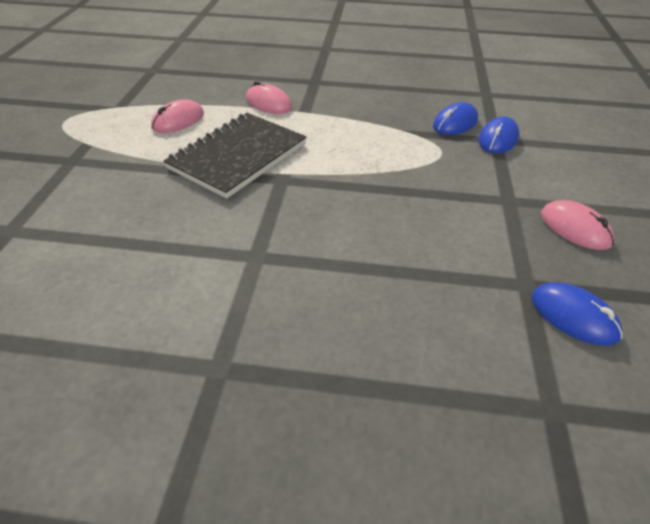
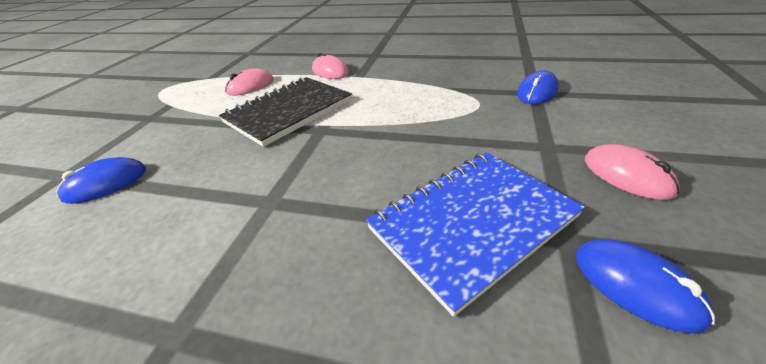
camera: 10 degrees right, 5 degrees down
(447, 272) = (472, 223): none -> blue notebook
(455, 123) = (495, 80): blue mouse -> blue mouse (106, 184)

